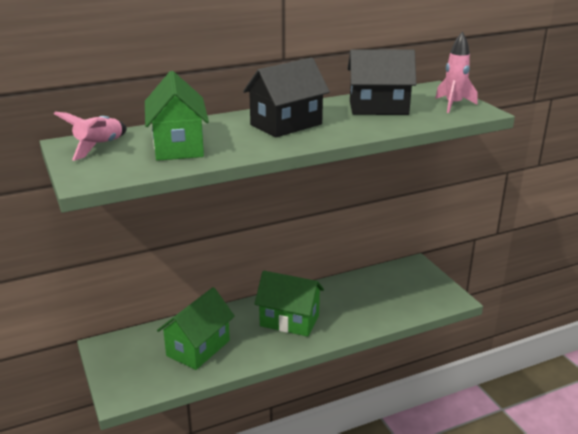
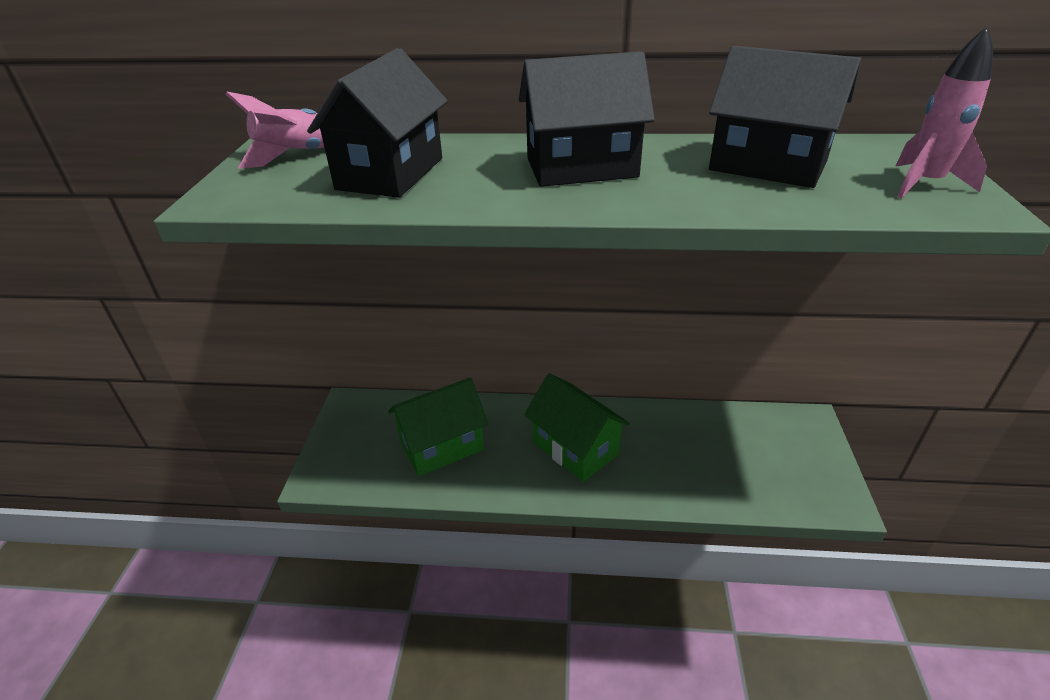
camera: 30 degrees right, 10 degrees up
(178, 146) = (390, 173): green house -> black house

